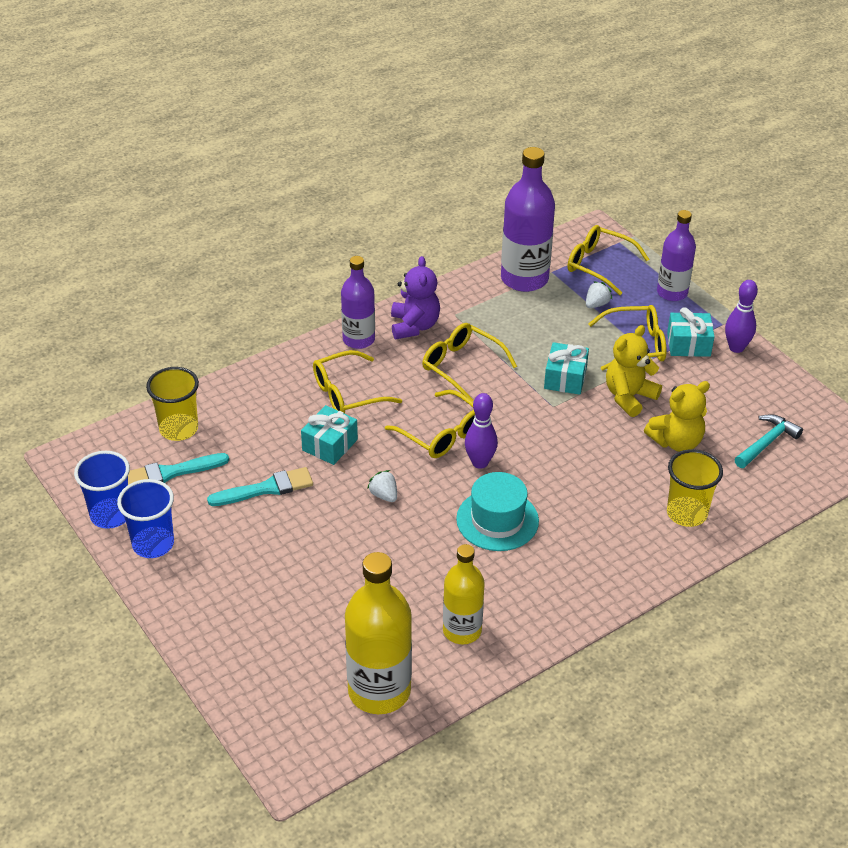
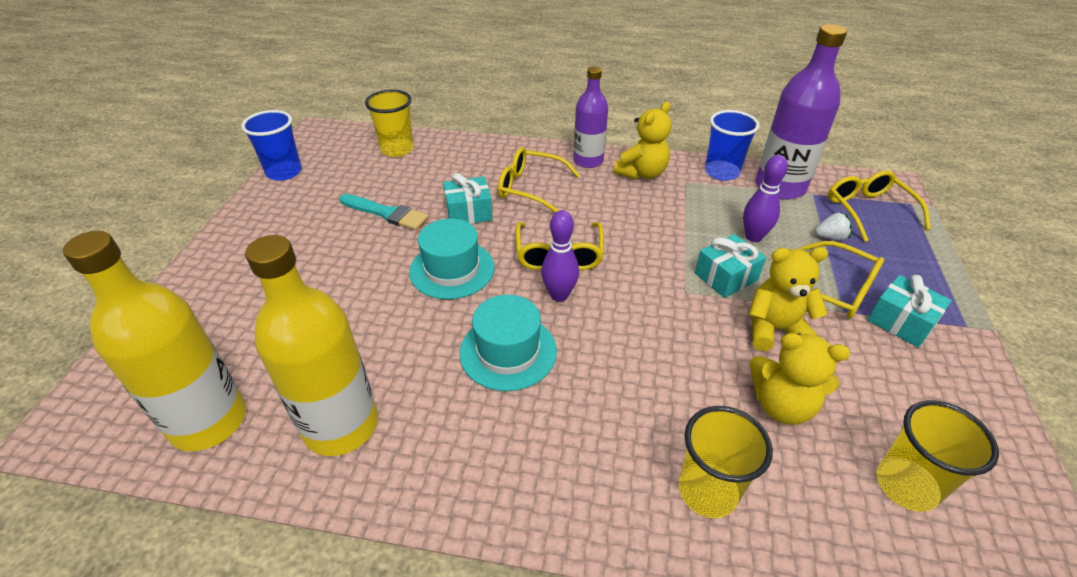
camera: 45 degrees right, 0 degrees up
(153, 544) = (273, 202): blue cup -> blue cup (721, 172)
(171, 473) = (352, 170): turquoise brush -> none
(384, 495) = (452, 269): white strawberry -> turquoise hat
(414, 326) = (642, 173): purple teddy bear -> yellow teddy bear
(461, 366) = (643, 218): yellow glasses -> none
(462, 630) = (341, 425): yellow bottle -> yellow bottle, size x1.56
(672, 292) = (929, 268): purple bottle -> none
(736, 348) = (963, 358): purple bowling pin -> purple bowling pin (753, 237)
(766, 443) = (905, 485): turquoise hammer -> yellow cup

